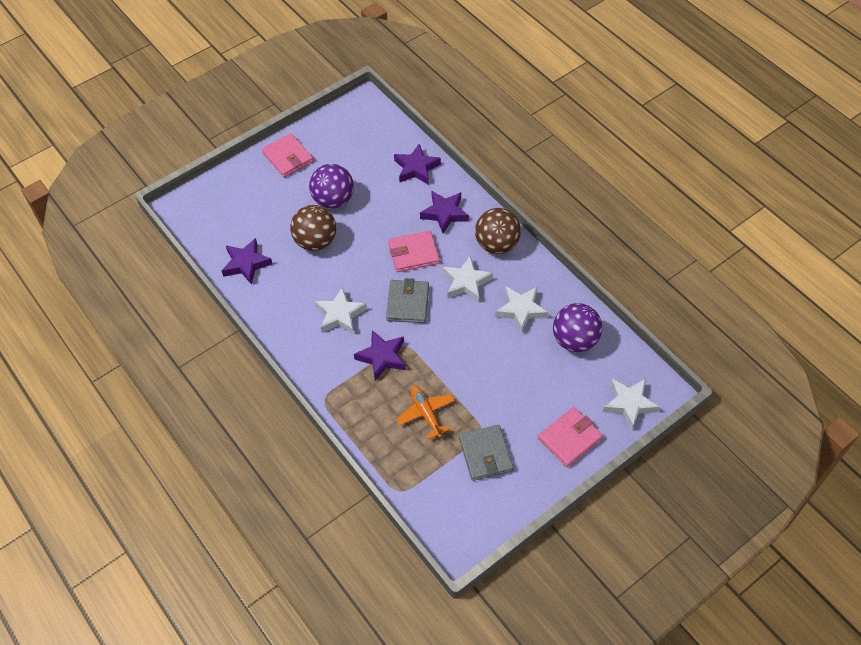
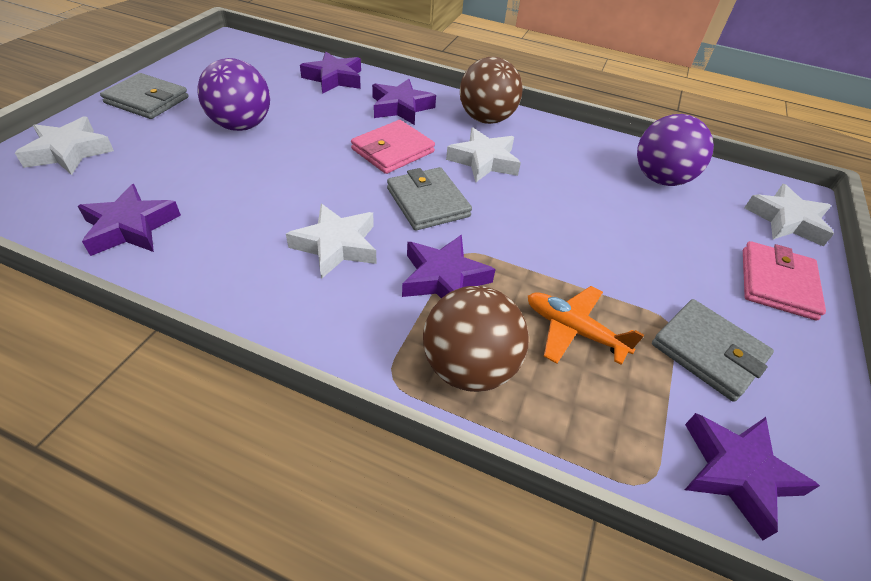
camera: 35 degrees left, 10 degrees down
(288, 157) = (147, 100): pink wallet -> grey wallet
(315, 241) = (240, 172): brown ball -> brown ball (469, 367)
(442, 506) = (737, 473): none -> purple star
(521, 310) = (573, 169): white star -> white star (69, 152)

